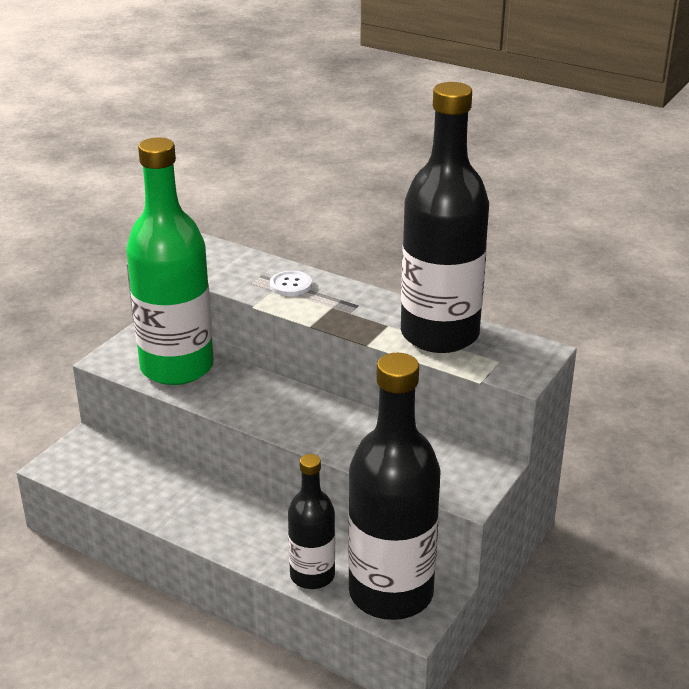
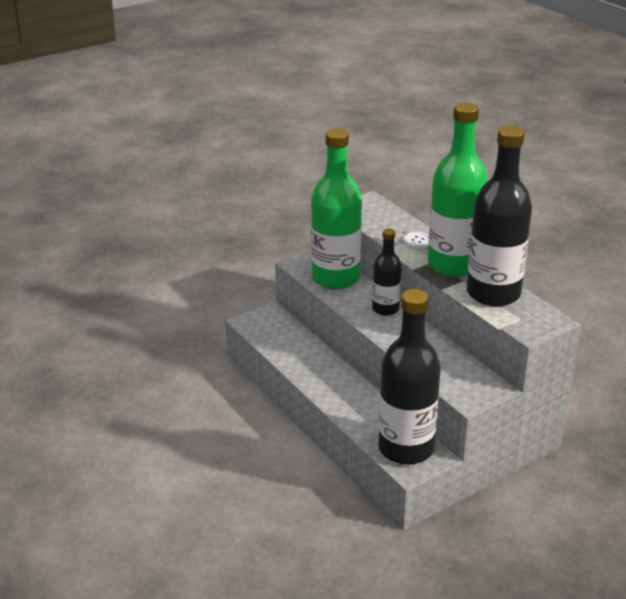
camera: 25 degrees right, 0 degrees up
(312, 575) = (364, 425): black bottle -> black bottle (385, 309)
(360, 307) = (453, 265): none -> green bottle

